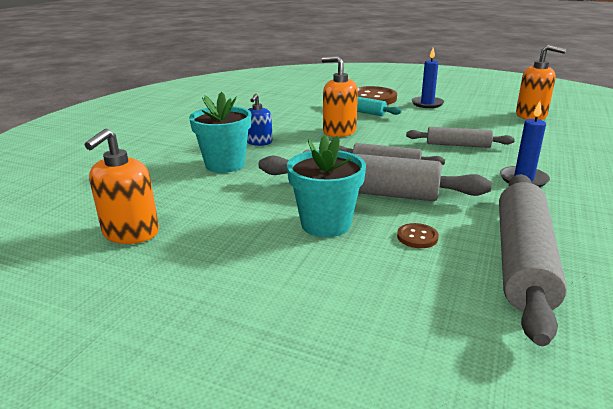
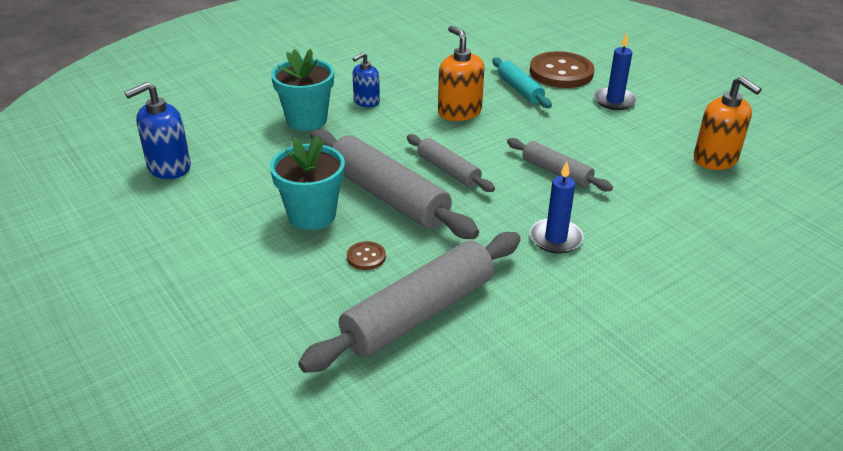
camera: 30 degrees right, 10 degrees up
(130, 233) = (168, 167): orange soap dispenser -> blue soap dispenser

